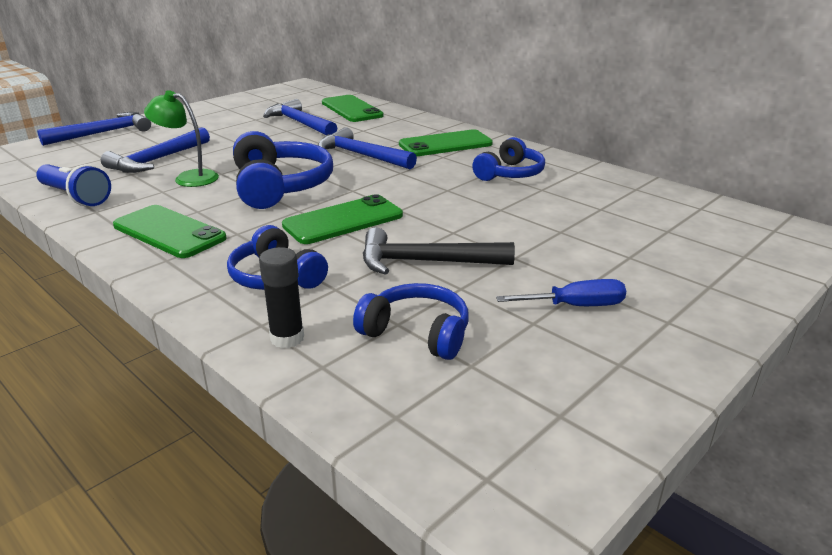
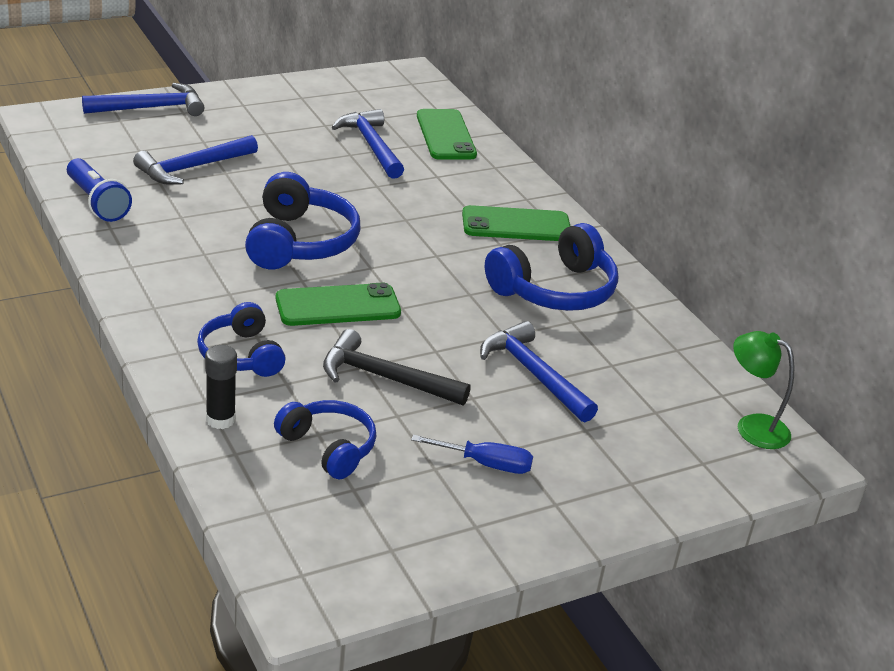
camera: 15 degrees right, 5 degrees up
(169, 232) = (168, 274): green phone -> none
(188, 178) = (214, 204): green lamp -> green lamp (752, 426)
(361, 155) = (410, 218): blue hammer -> blue hammer (534, 374)
(510, 173) = (554, 290): blue headphones -> blue headphones, size x1.55

